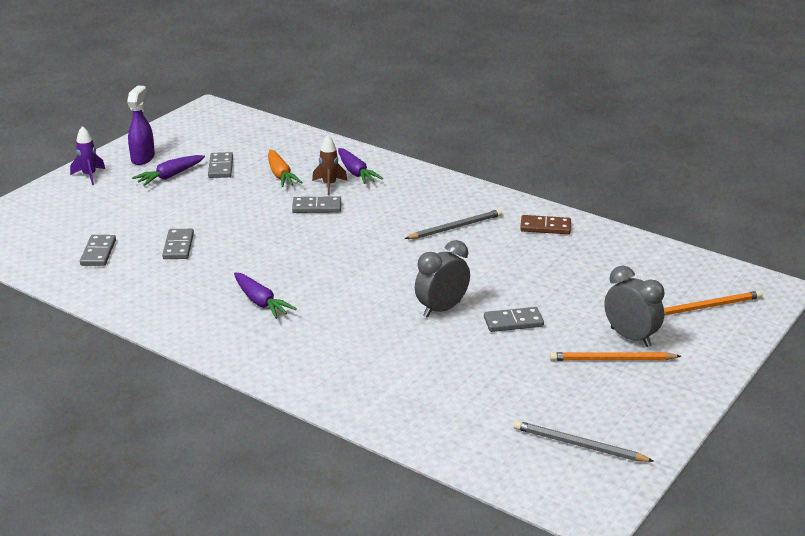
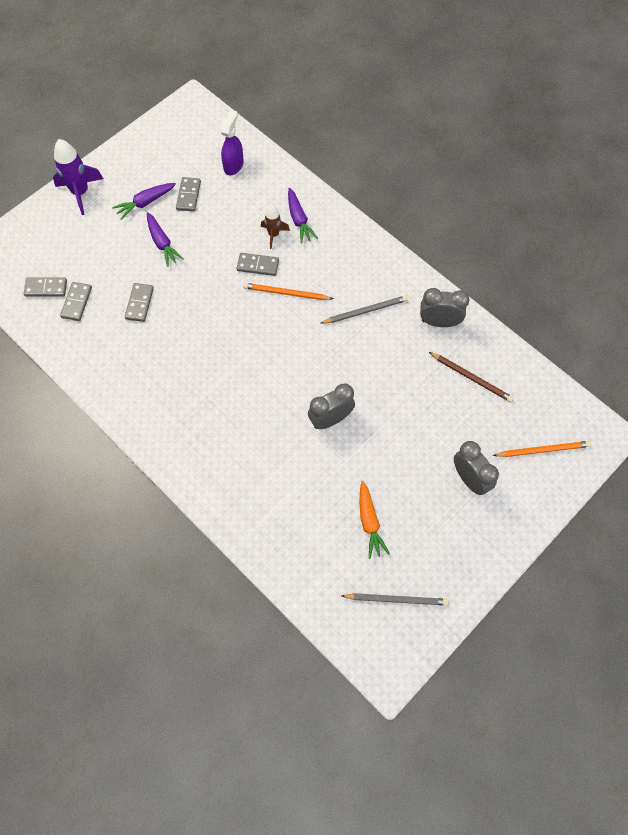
camera: 10 degrees right, 35 degrees up
(89, 176) = (80, 192): purple rocket -> purple rocket, size x1.67
(143, 158) = (127, 172): purple spray bottle -> purple spray bottle (233, 165)
(261, 302) = (193, 388): purple carrot -> purple carrot (162, 243)
(280, 175) = (236, 214): orange carrot -> orange carrot (369, 522)
(513, 322) = (383, 445): grey domino -> grey domino (46, 288)
(545, 227) = (439, 322): brown domino -> grey clock
(579, 445) = (396, 599): grey pencil -> grey pencil turned 150 degrees clockwise
(599, 262) = (471, 378): none -> brown pencil
(612, 359) = (448, 504): orange pencil -> orange pencil (286, 293)

